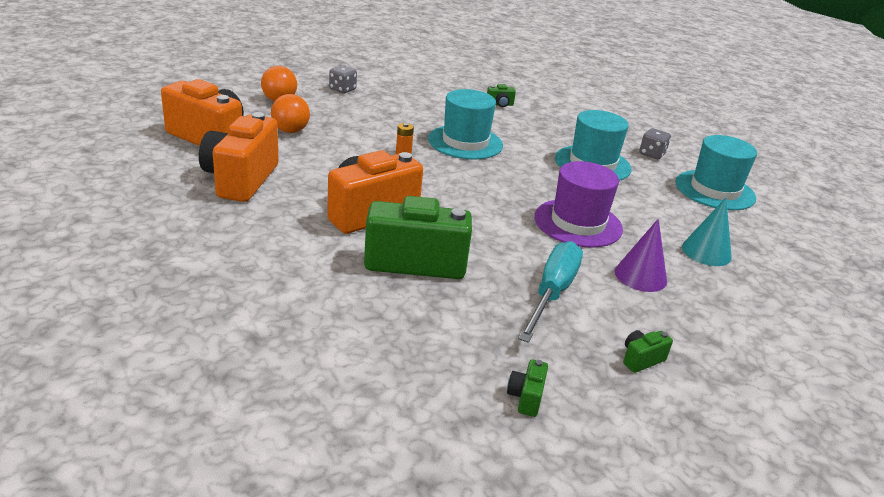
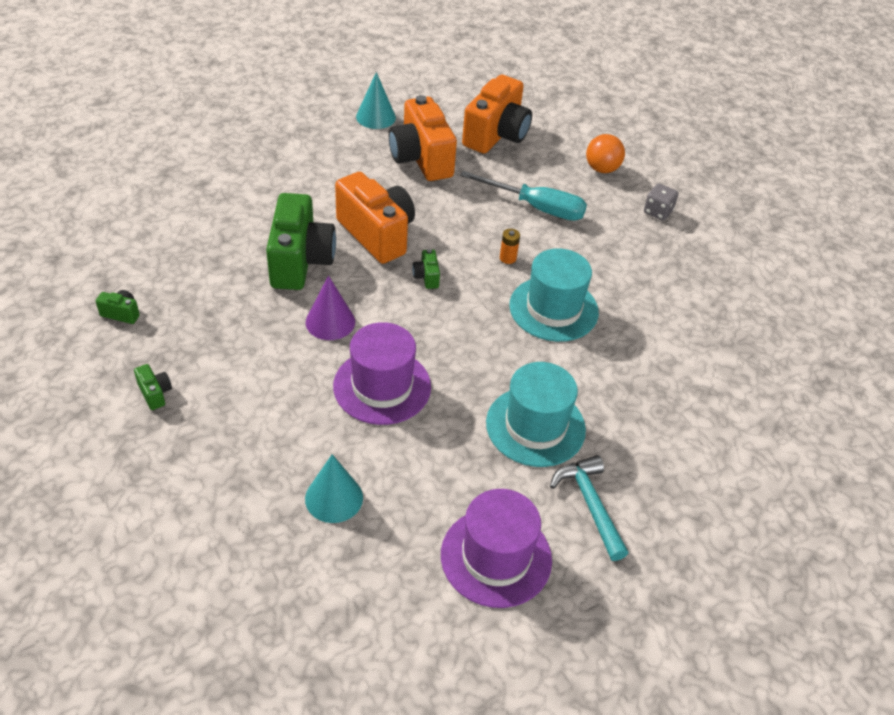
camera: 90 degrees right, 15 degrees up
(143, 201) = (375, 117): none -> turquoise cone
(241, 180) = (421, 159): orange camera -> orange camera turned 120 degrees counterclockwise
(290, 131) = (530, 180): orange ball -> none
(500, 104) = (687, 351): green camera -> green camera (426, 277)
(552, 293) = (253, 347): turquoise screwdriver -> turquoise screwdriver (536, 207)
(640, 276) = (282, 422): purple cone -> purple cone (330, 322)
(652, 154) = (590, 504): grey dice -> turquoise hammer
(714, 190) = (496, 557): turquoise hat -> purple hat

